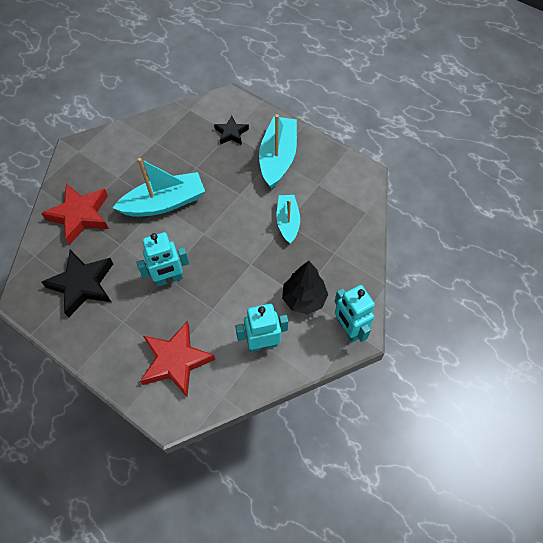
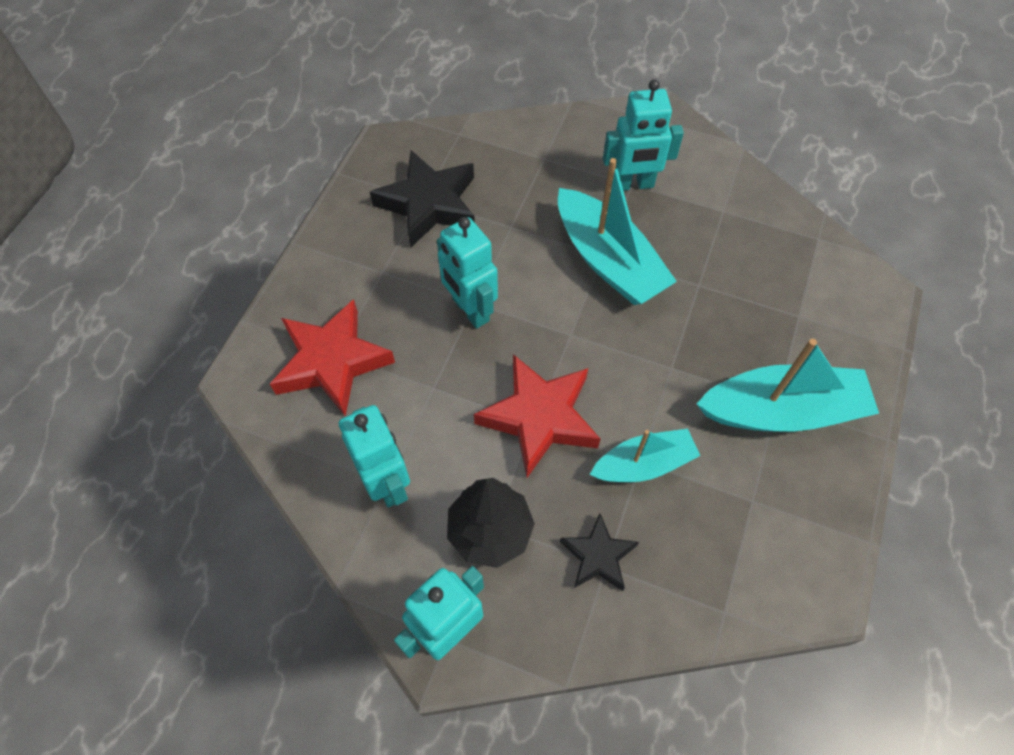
camera: 75 degrees right, 0 degrees up
(80, 215) = (544, 162): red star -> red star (539, 418)
(118, 176) = (633, 184): none -> turquoise robot
(231, 133) = (800, 318): black star -> black star (598, 556)

